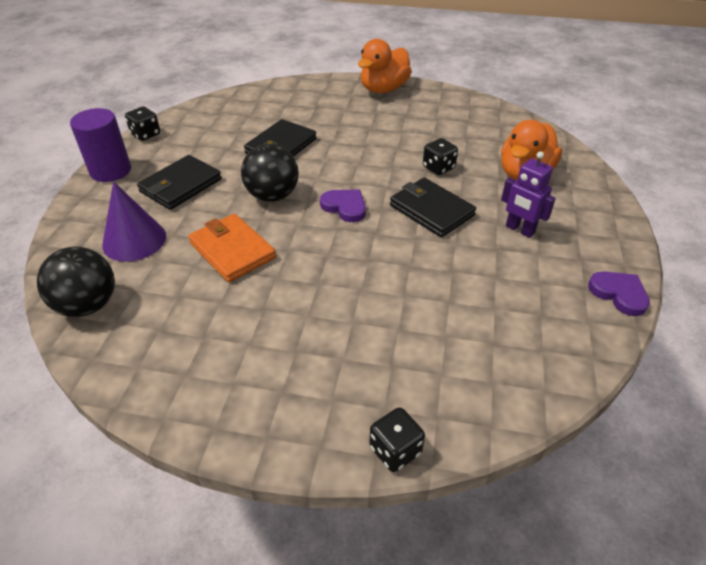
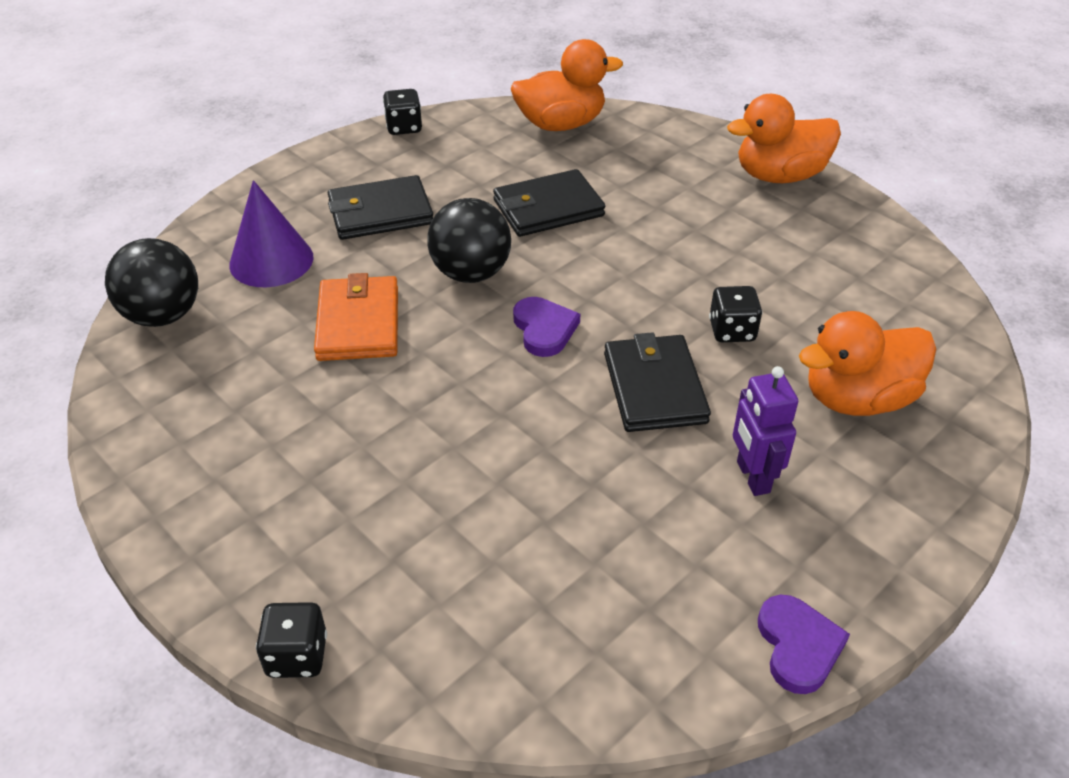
camera: 35 degrees right, 0 degrees up
(110, 171) = (324, 161): purple cylinder -> none
(242, 102) = (561, 124): none -> orange duck

